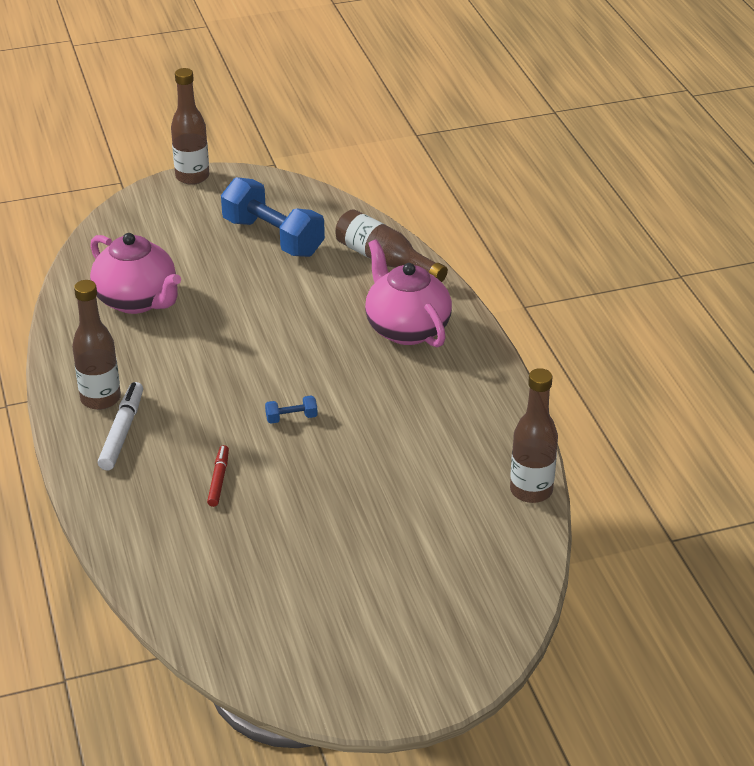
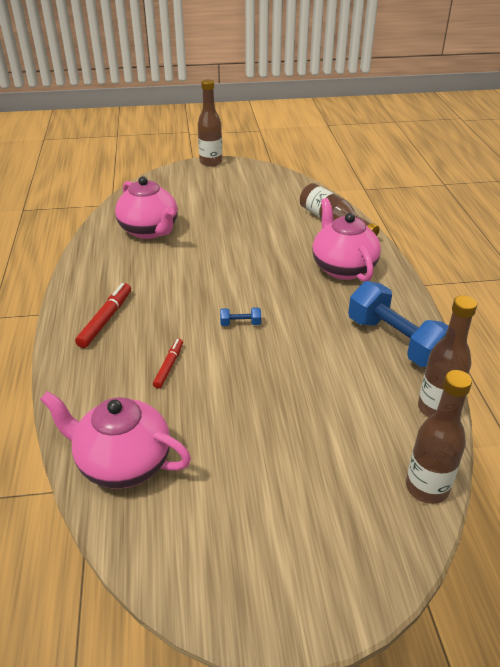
camera: 10 degrees right, 0 degrees up
(100, 399) = (99, 293): brown bottle -> brown bottle (427, 487)
(122, 432) = (106, 319): white marker -> red marker
(199, 589) = (122, 463): none -> pink teapot
(273, 237) = (256, 201): blue dumbbell -> blue dumbbell (395, 341)

